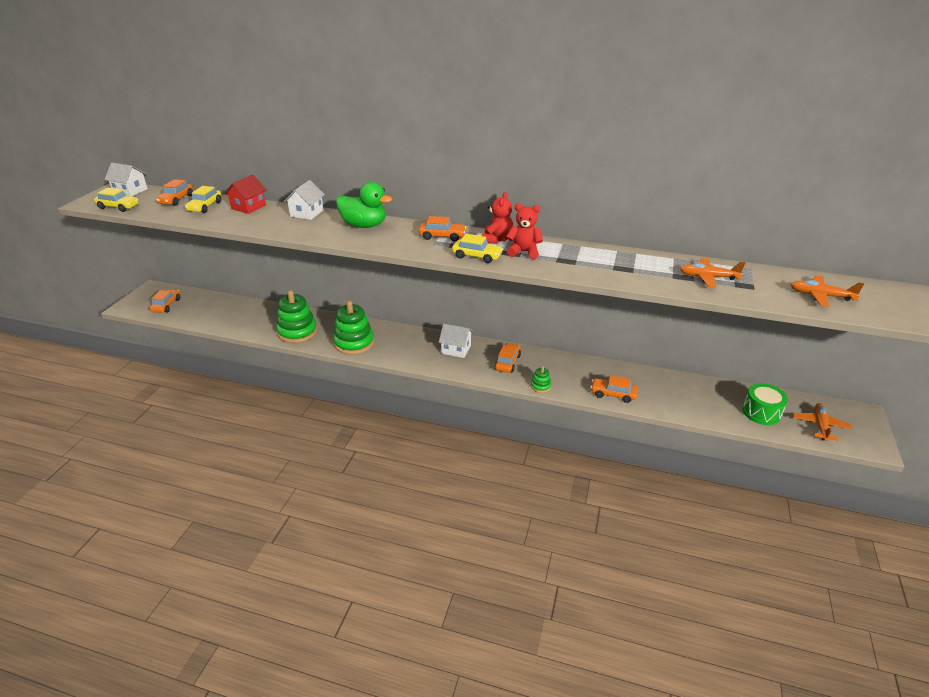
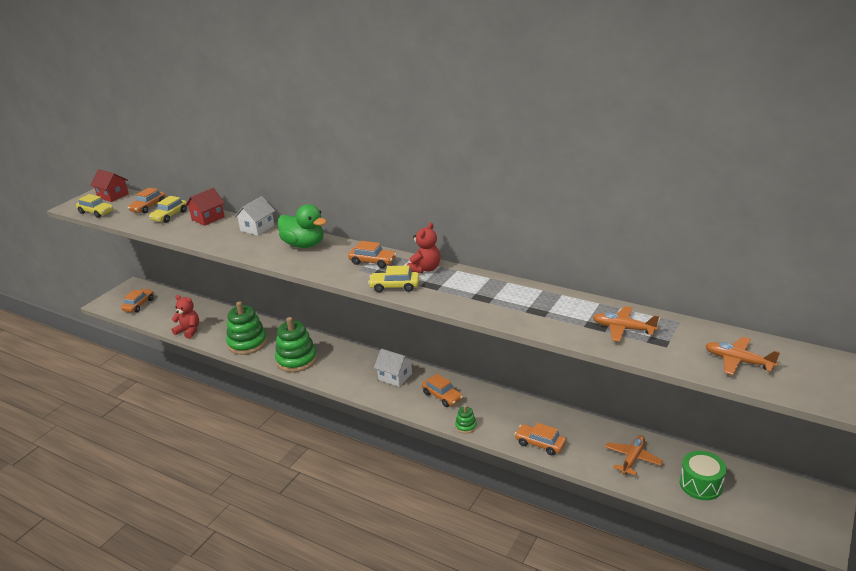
camera: 15 degrees right, 5 degrees down
(130, 191) = (113, 196): white house -> red house
(477, 256) = (394, 286): yellow car -> yellow car turned 150 degrees clockwise
(507, 362) = (442, 396): orange car -> orange car turned 105 degrees clockwise
(524, 252) = (444, 285): red teddy bear -> red teddy bear (189, 331)
(820, 425) = (765, 508): orange plane -> orange plane (632, 459)

